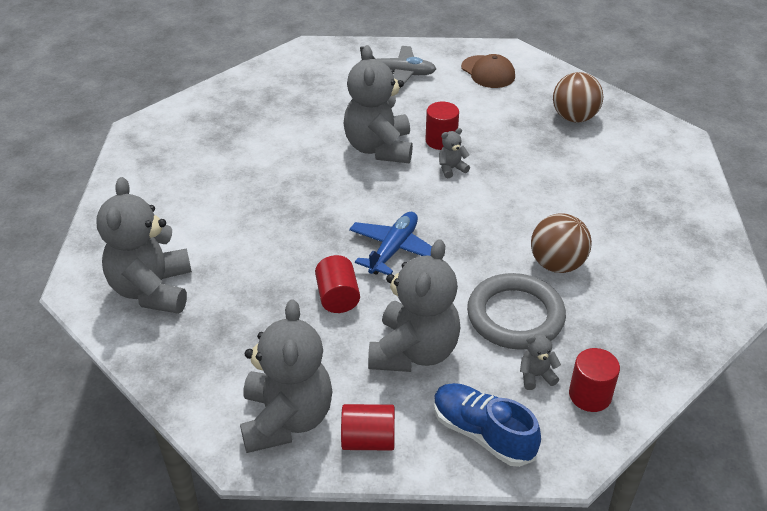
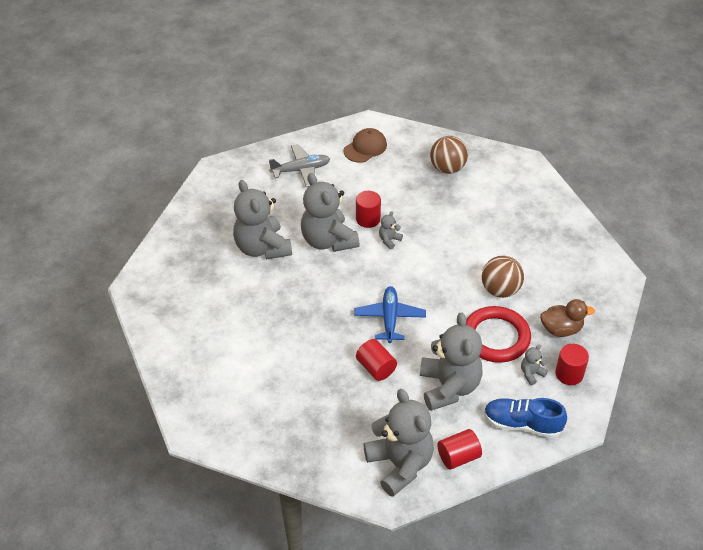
camera: 25 degrees left, 5 degrees up
(152, 290) = (246, 412): grey teddy bear -> grey teddy bear (262, 248)
(488, 72) = (365, 148): brown cap -> brown cap turned 75 degrees counterclockwise
(515, 316) = (496, 337): grey ring -> red ring
(612, 337) = (561, 329): none -> brown duck

